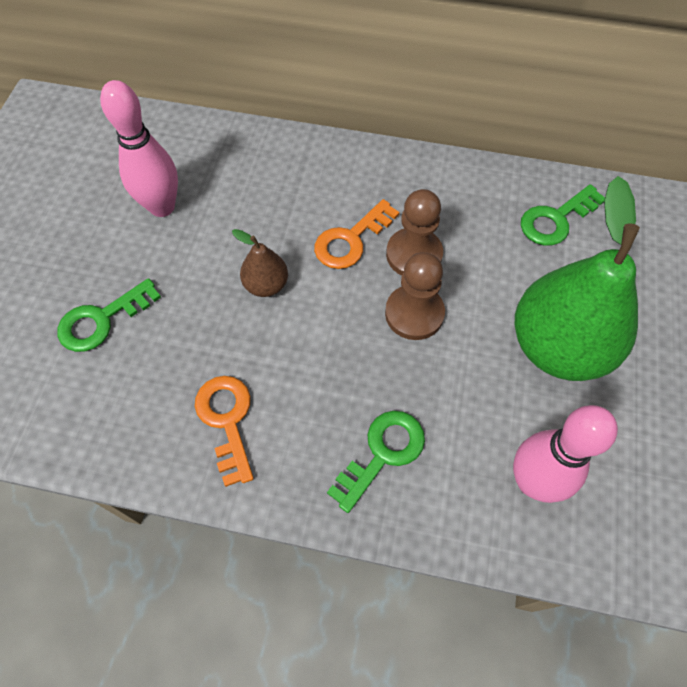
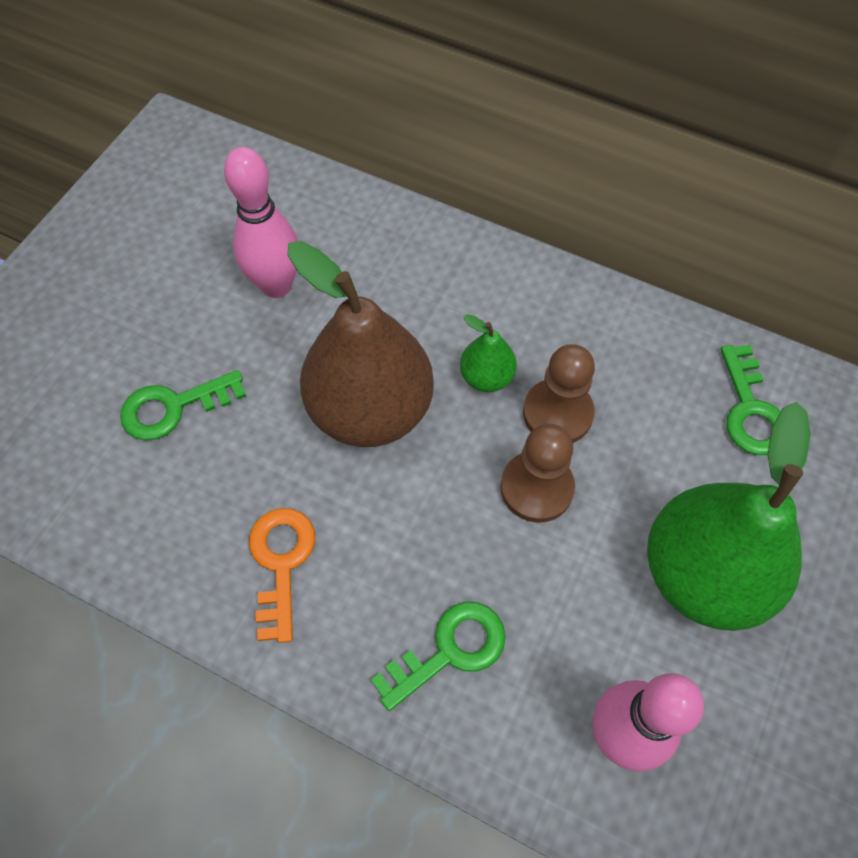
camera: 15 degrees right, 0 degrees up
(266, 285) = (370, 409): brown pear -> brown pear, size x2.23
(351, 240) = (486, 377): orange key -> green pear
(556, 219) = (750, 409): green key -> green key turned 75 degrees counterclockwise

